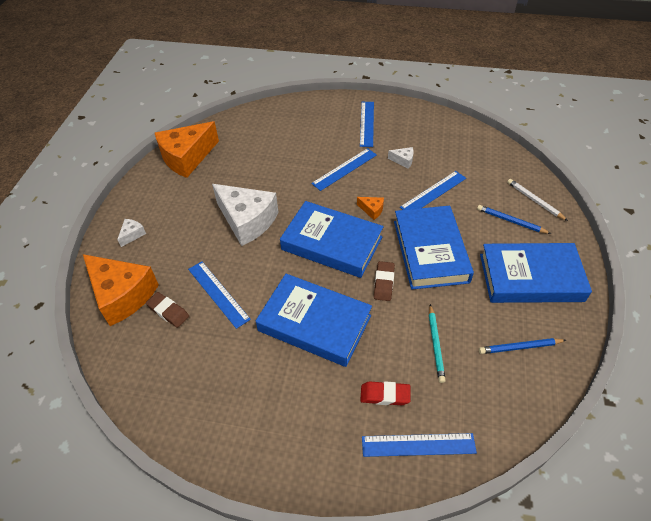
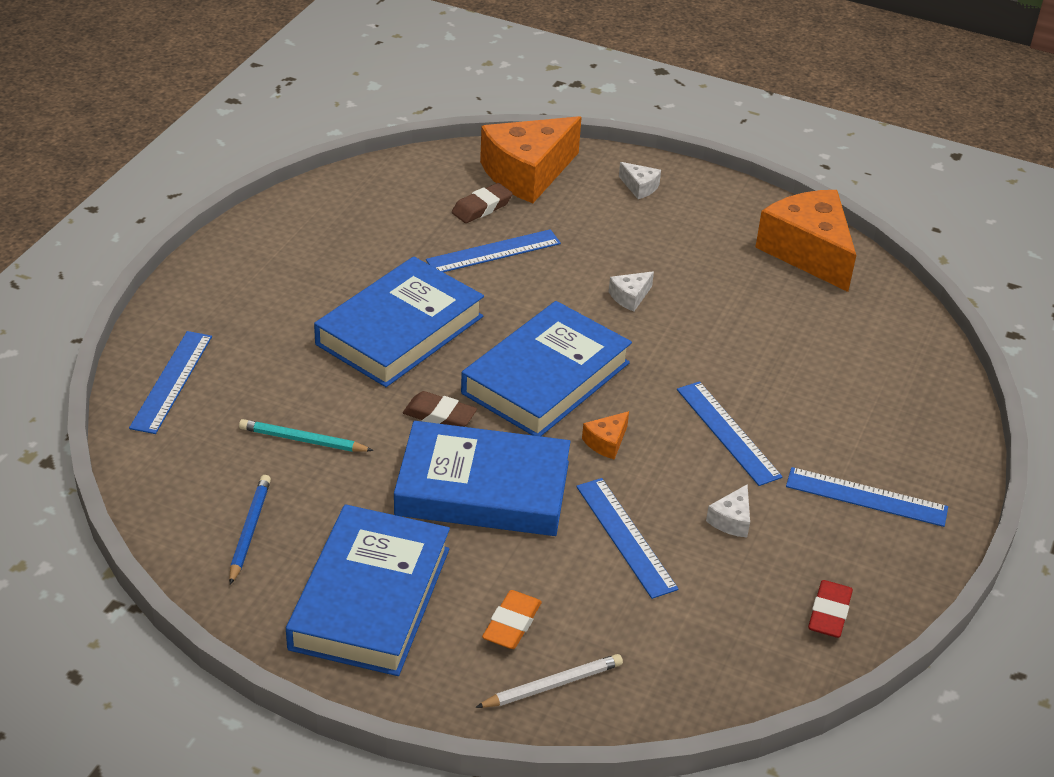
camera: 100 degrees right, 10 degrees down
(247, 221) = (630, 297): white cheese -> white cheese, size x0.41
(385, 395) = (254, 370): red eraser -> red eraser (829, 613)
(511, 221) = (512, 624): blue pencil -> orange eraser

